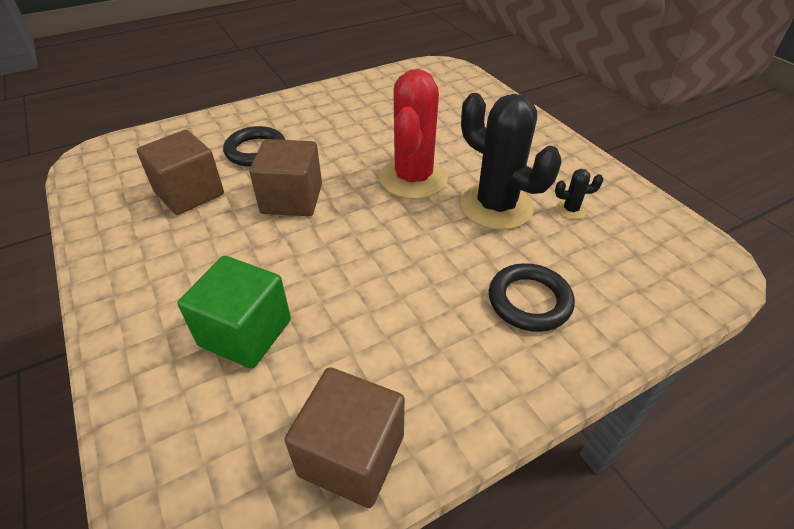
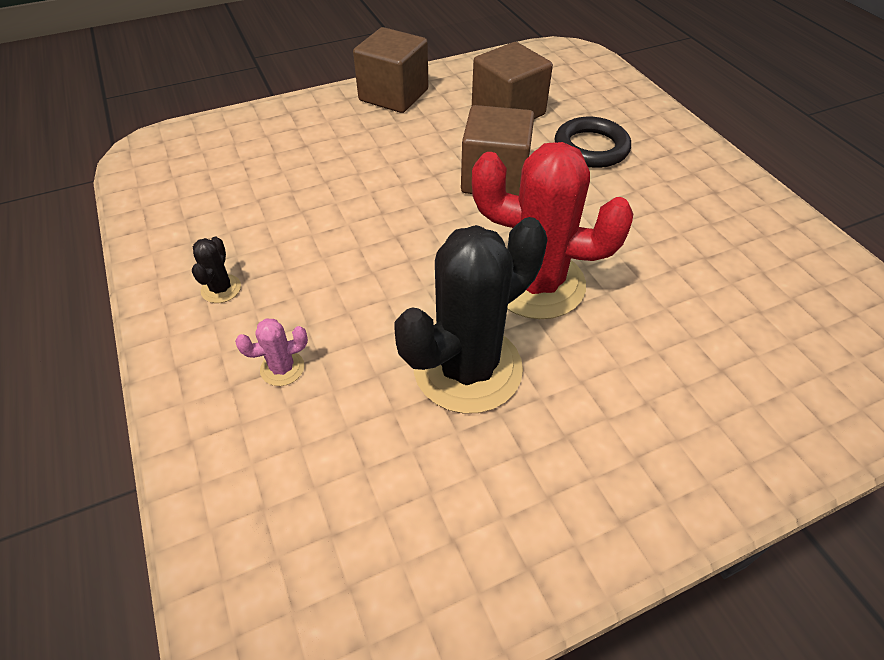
camera: 95 degrees right, 5 degrees up
(245, 333) = (311, 160): green cube -> none
(351, 455) = (169, 219): brown cube -> brown cube (393, 95)
(529, 301) = (282, 368): black ring -> pink cactus
(570, 210) = (451, 468): black cactus -> black cactus (221, 289)

